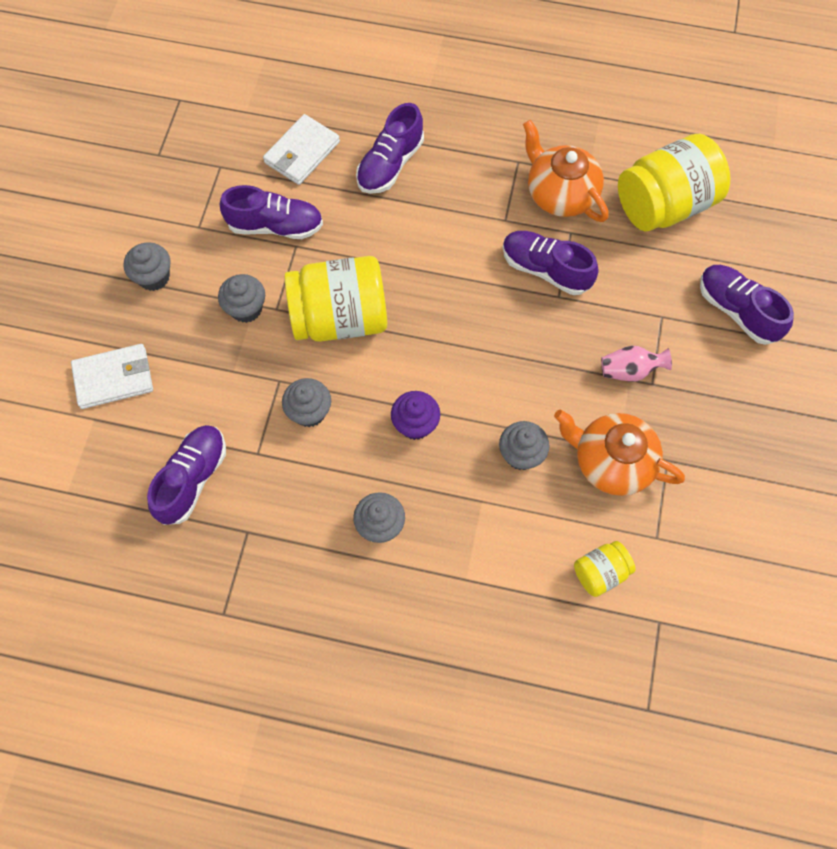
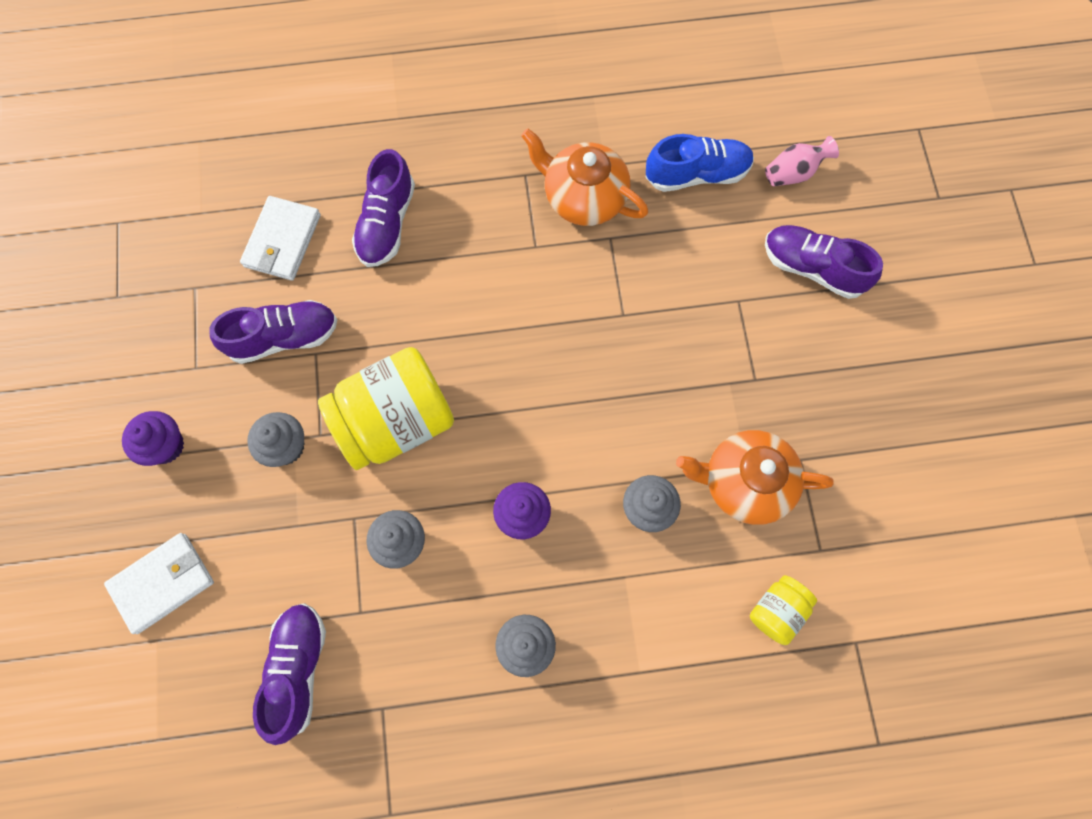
camera: 20 degrees left, 5 degrees up
(154, 277) = (165, 445): grey cupcake -> purple cupcake
(545, 269) = (599, 289): purple shoe -> none
(630, 370) = (727, 373): pink vase -> pink vase (793, 173)
(664, 205) = (697, 174): yellow jar -> blue shoe

